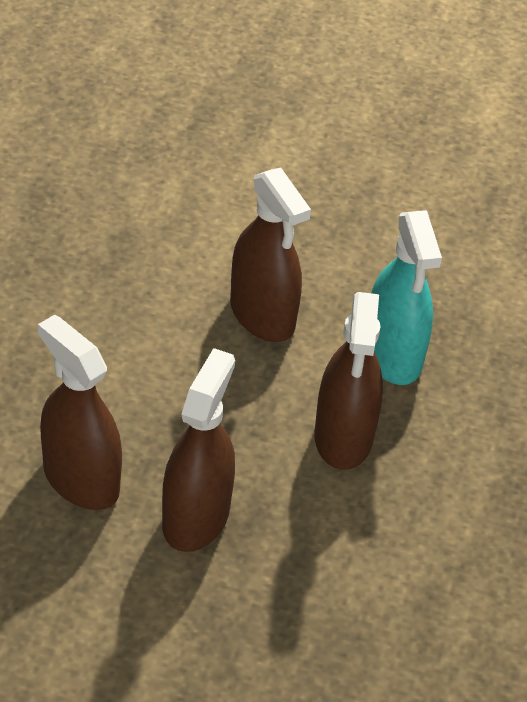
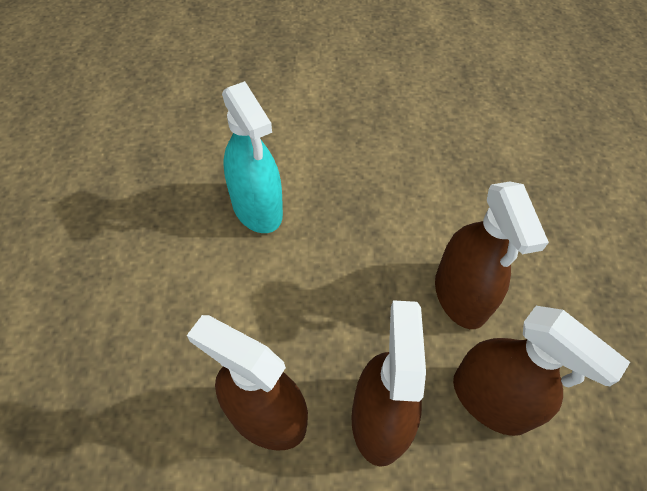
camera: 15 degrees left, 10 degrees up
(262, 315) = (352, 207): brown spray bottle -> brown spray bottle (490, 400)
(392, 355) = (461, 211): turquoise spray bottle -> turquoise spray bottle (257, 208)

